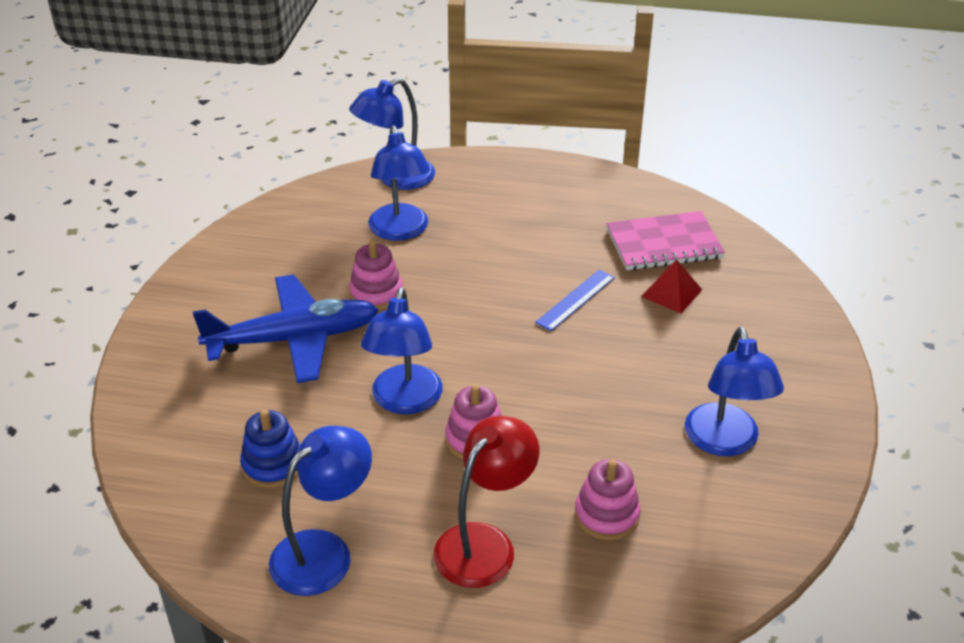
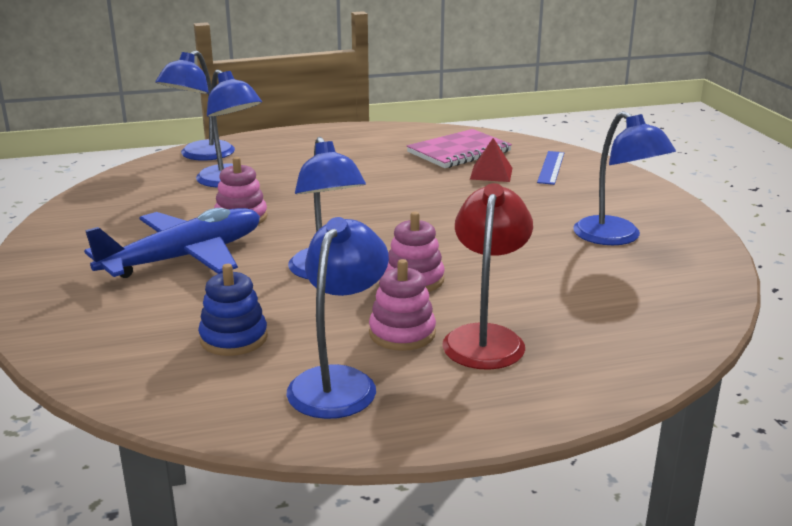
camera: 25 degrees left, 15 degrees down
(575, 300) = (420, 190): blue ruler -> blue ruler (551, 167)
(606, 515) = (570, 296): pink stacking toy -> pink stacking toy (402, 333)

